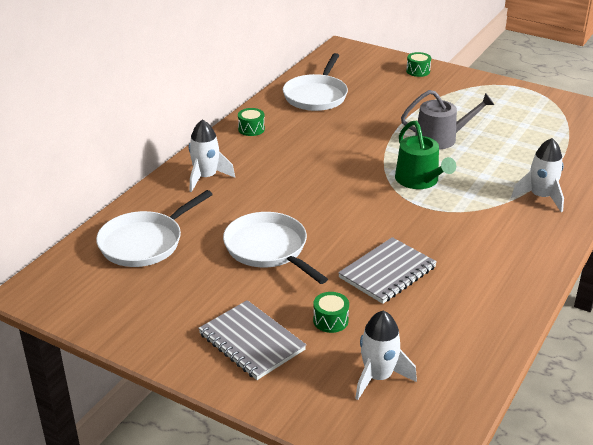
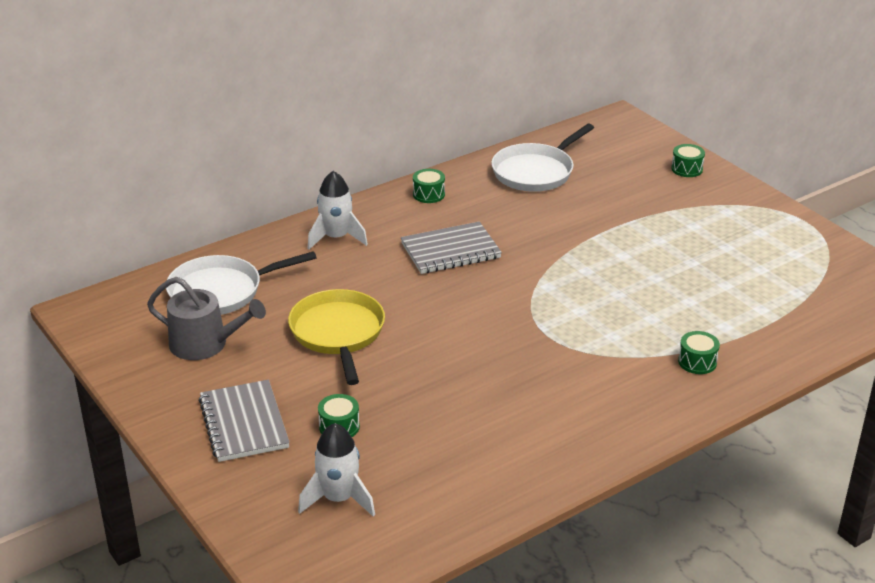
camera: 25 degrees right, 0 degrees up
(268, 249) = (338, 333): white pan -> yellow pan
(387, 272) = (441, 395): grey notebook -> grey notebook (450, 251)
(419, 180) = (569, 303): green watering can -> none
(441, 138) = (640, 260): grey watering can -> grey watering can (205, 344)
(540, 197) = (697, 362): white rocket -> green drum

